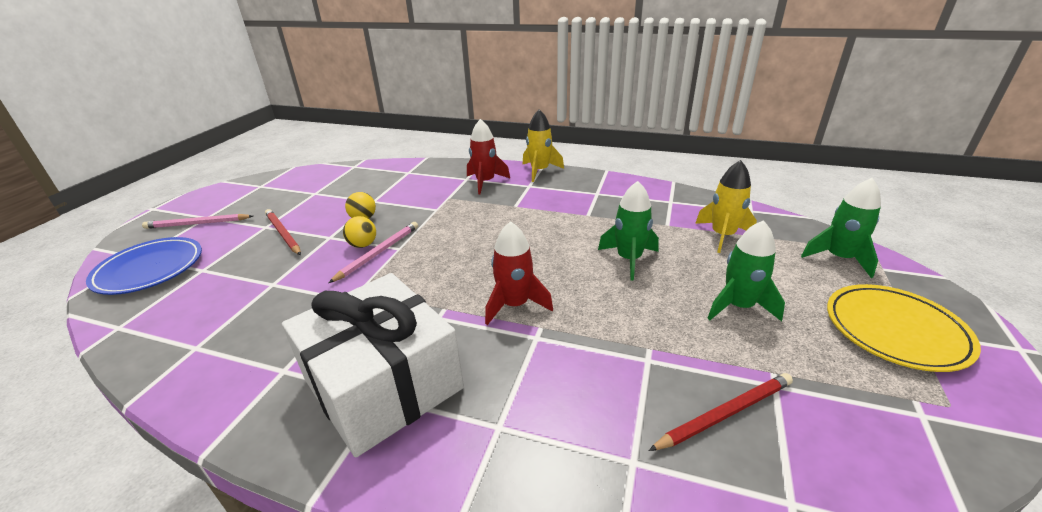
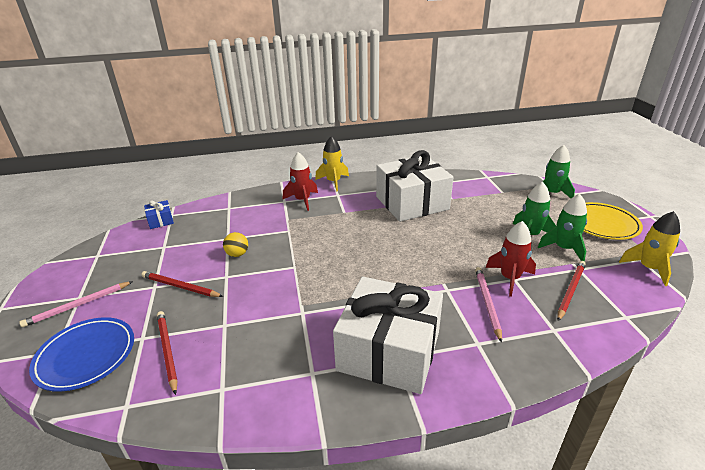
camera: 30 degrees left, 0 degrees up
(203, 290) = (167, 351): none -> red pencil
(340, 169) = (161, 220): none -> blue gift
(363, 245) = (263, 273): yellow ball -> none
(378, 253) = (282, 275): pink pencil -> pink pencil (487, 303)
(515, 305) = (415, 276): red rocket -> red rocket (510, 278)
(607, 216) = (412, 203): none -> white gift
(629, 259) = (451, 226): green rocket -> green rocket (563, 249)
(722, 236) = (487, 197): yellow rocket -> yellow rocket (648, 268)

